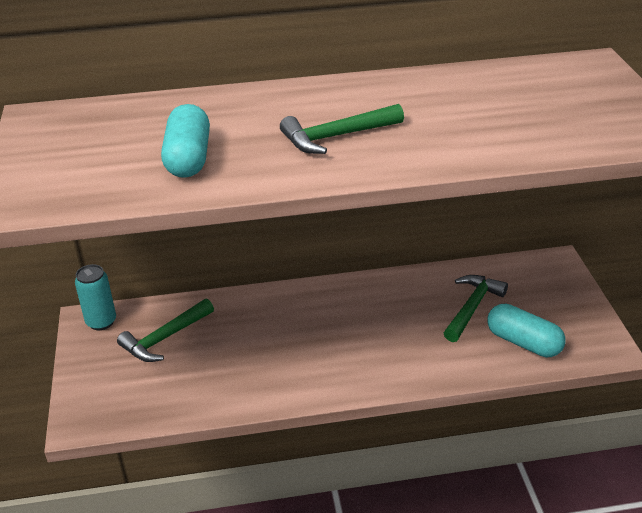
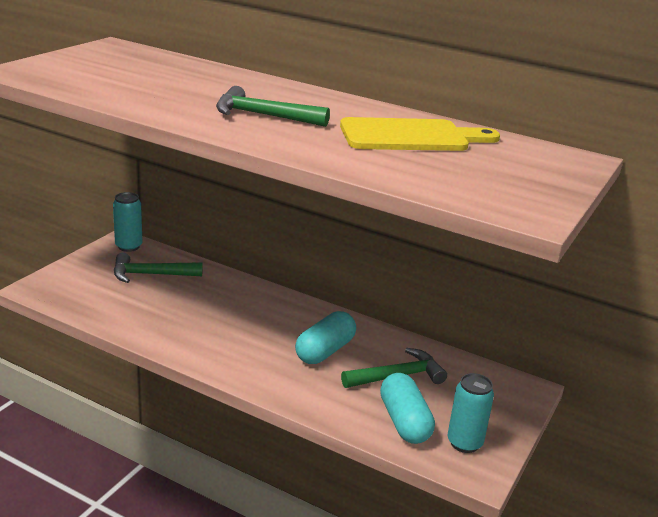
camera: 35 degrees right, 10 degrees down
(188, 158) = (147, 89): turquoise capsule -> turquoise capsule (325, 351)
(469, 99) = (410, 136): none -> yellow cutting board
(576, 332) = (464, 443): none -> turquoise can

